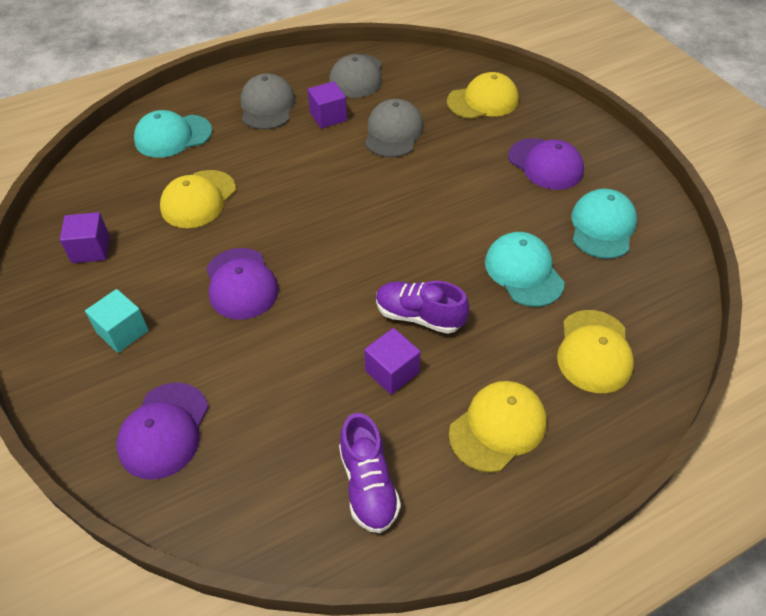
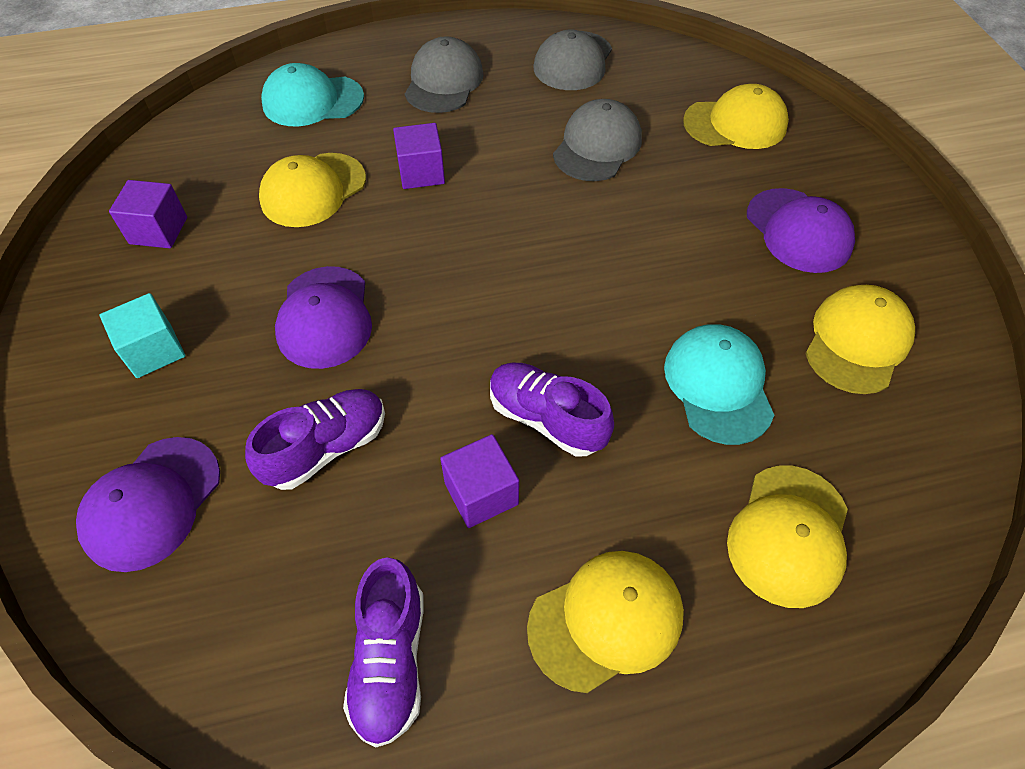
camera: 15 degrees right, 5 degrees up
(275, 367) = (326, 448): none -> purple shoe
(328, 116) = (517, 109): purple cube -> purple cube (421, 173)
(602, 227) = (857, 342): turquoise cap -> yellow cap

